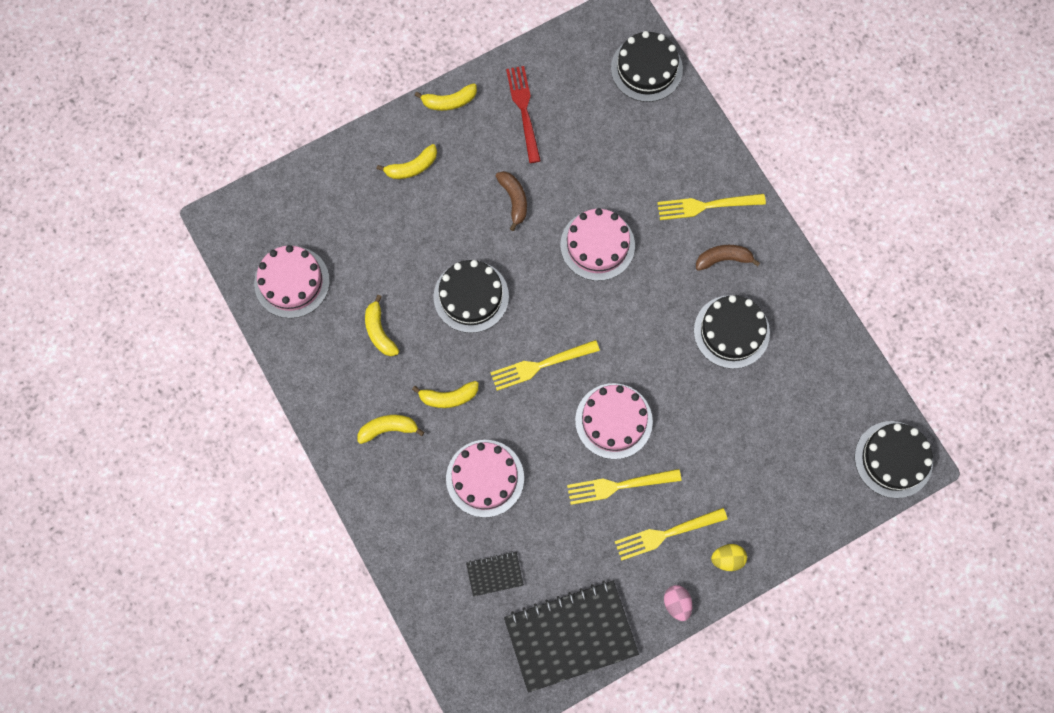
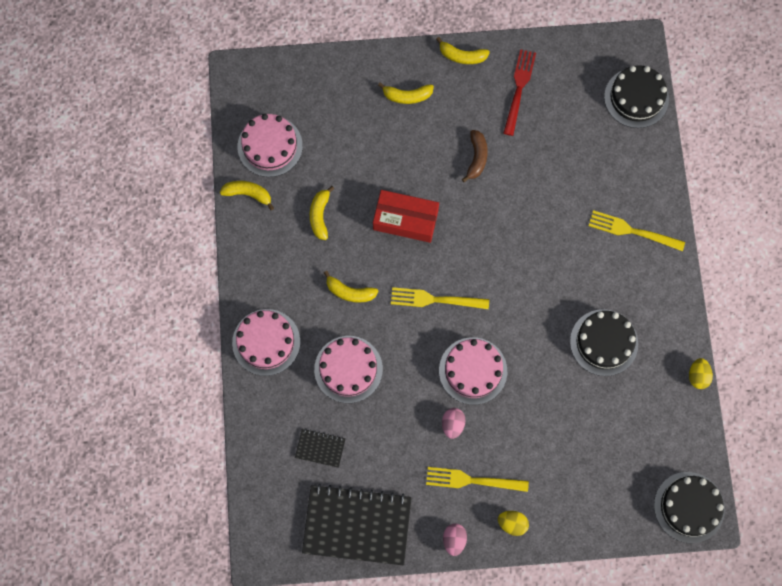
camera: 25 degrees right, 0 degrees up
(388, 429) = (291, 295): yellow banana -> yellow banana (248, 194)
(471, 296) = (405, 220): black cake -> red box
(597, 245) = (527, 224): pink cake -> pink cake (266, 342)
(619, 486) = (452, 424): yellow fork -> pink egg
(723, 259) = (625, 280): brown banana -> none
(840, 323) = (697, 376): none -> yellow egg

